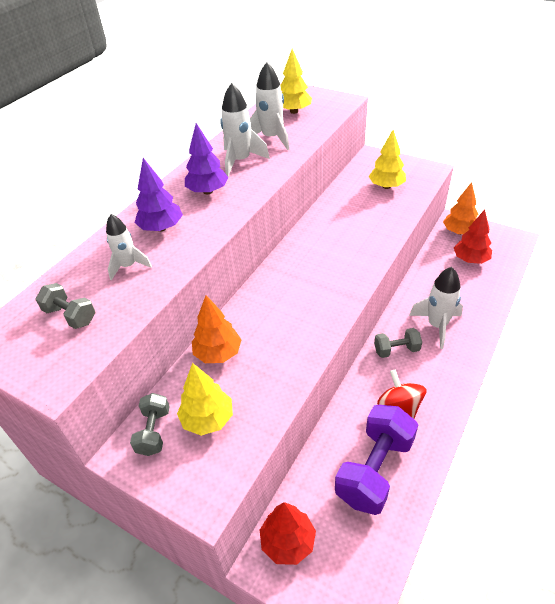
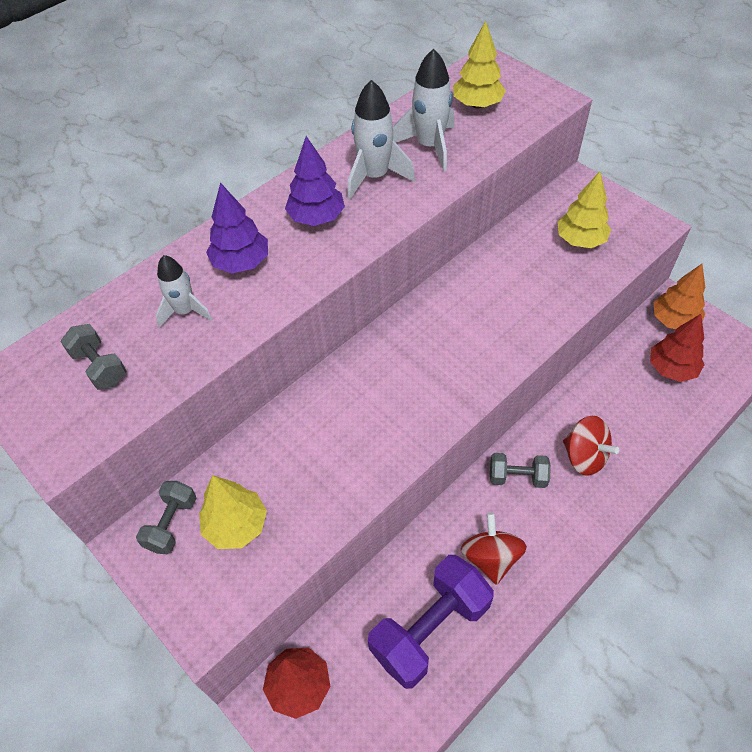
camera: 15 degrees right, 10 degrees up
(218, 353) = (275, 440): orange tree -> none
(437, 325) = (584, 456): white rocket -> red spinning top

